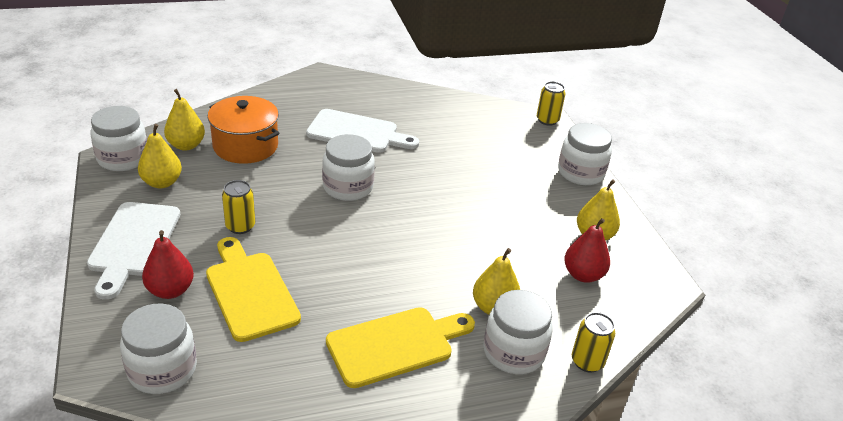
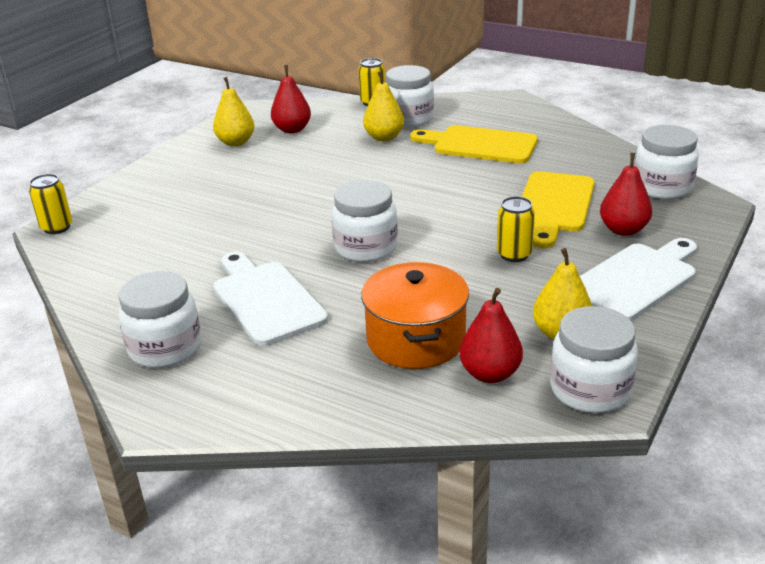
camera: 130 degrees left, 5 degrees down
(186, 145) = (490, 374): yellow pear -> red pear
(580, 173) = (145, 177): white jar -> white jar (165, 348)

